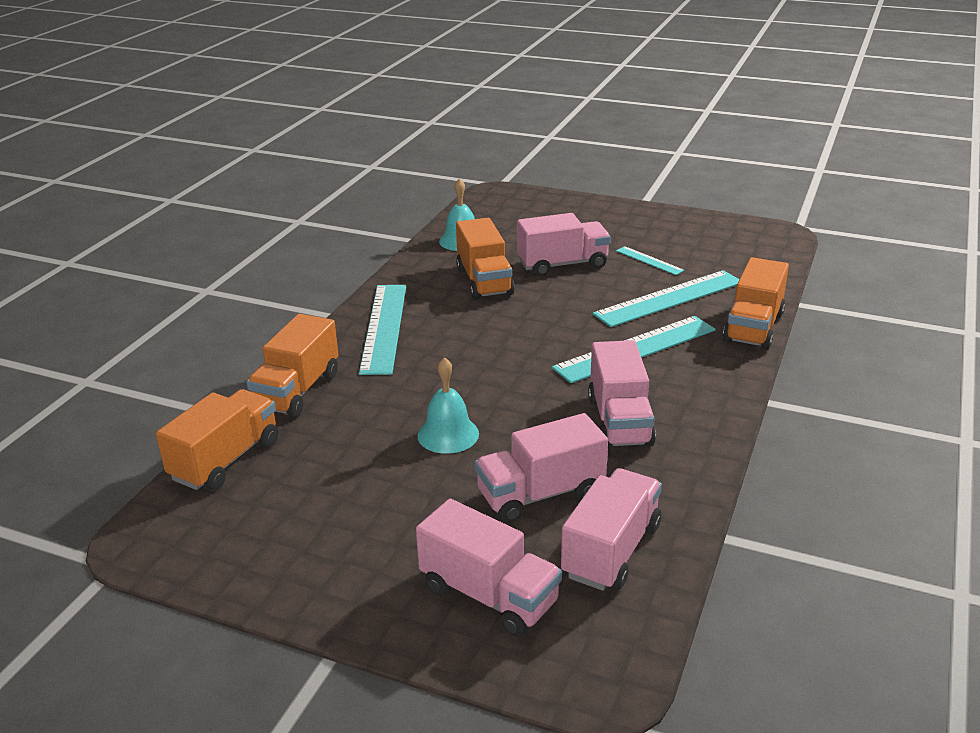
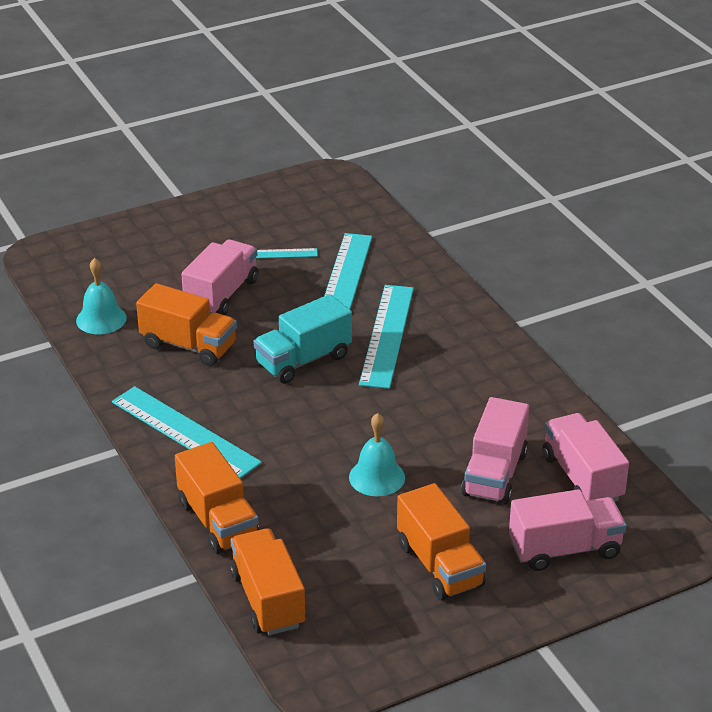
camera: 50 degrees left, 5 degrees up
(543, 330) = (303, 360): none -> turquoise truck
(619, 421) = (460, 395): pink truck -> none
(753, 327) = (432, 272): orange truck -> orange truck (439, 565)

